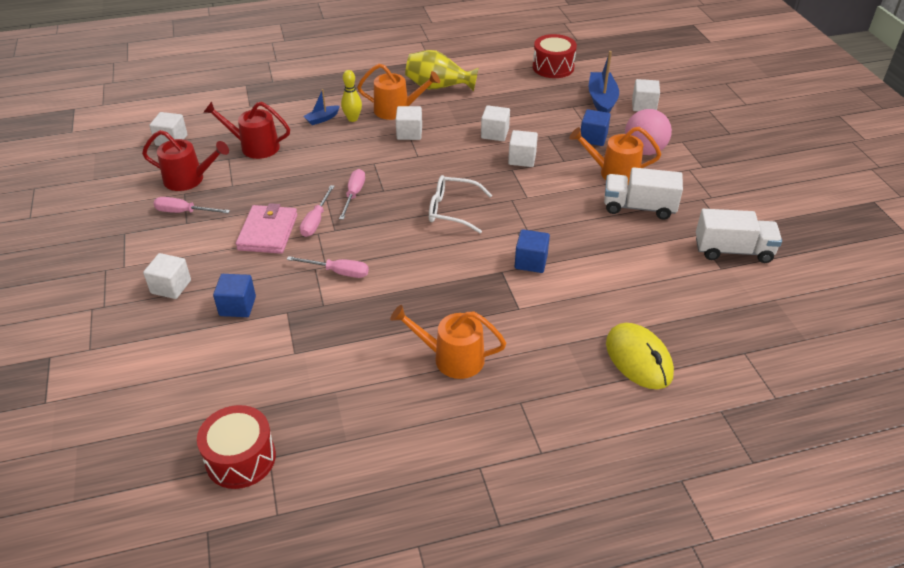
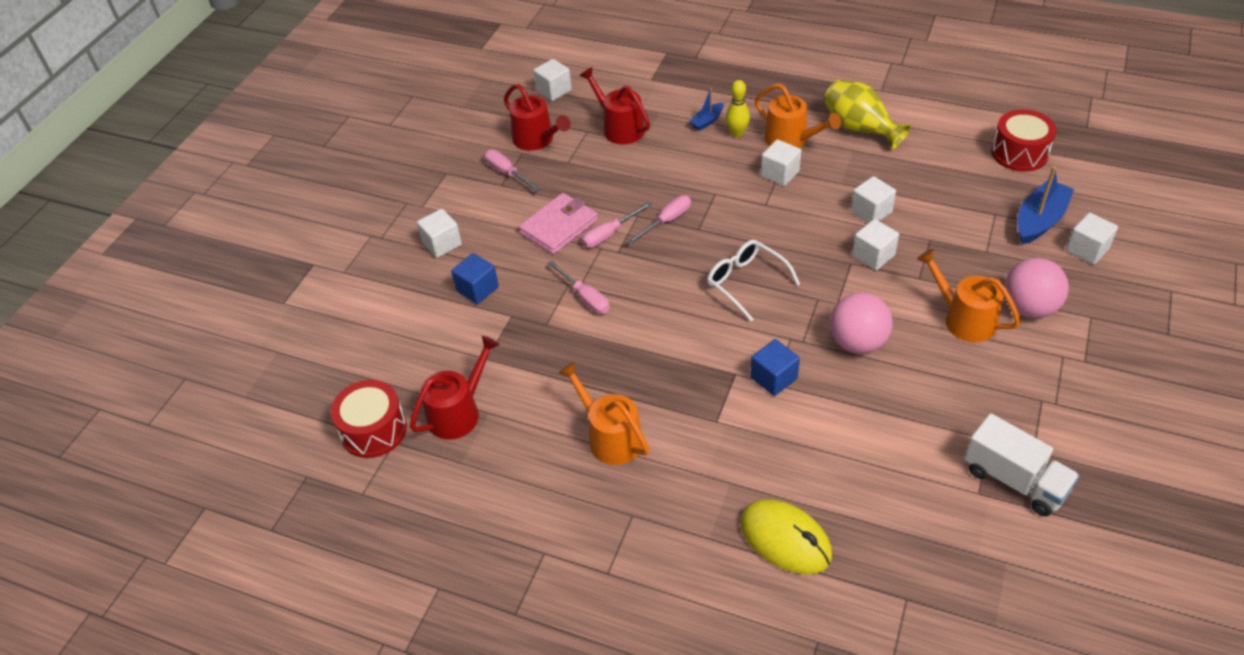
camera: 40 degrees right, 5 degrees up
(308, 405) = (458, 412): none -> red watering can
(322, 119) = (707, 121): blue boat -> blue boat turned 45 degrees counterclockwise
(563, 215) = (857, 342): none -> pink ball
(593, 138) = (981, 265): blue cube -> none
(638, 359) = (785, 539): yellow mouse -> yellow mouse turned 60 degrees counterclockwise
(639, 207) = (952, 374): white truck -> none

